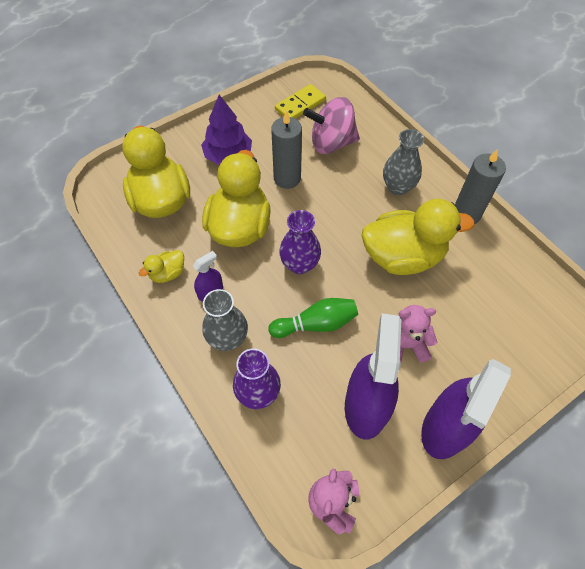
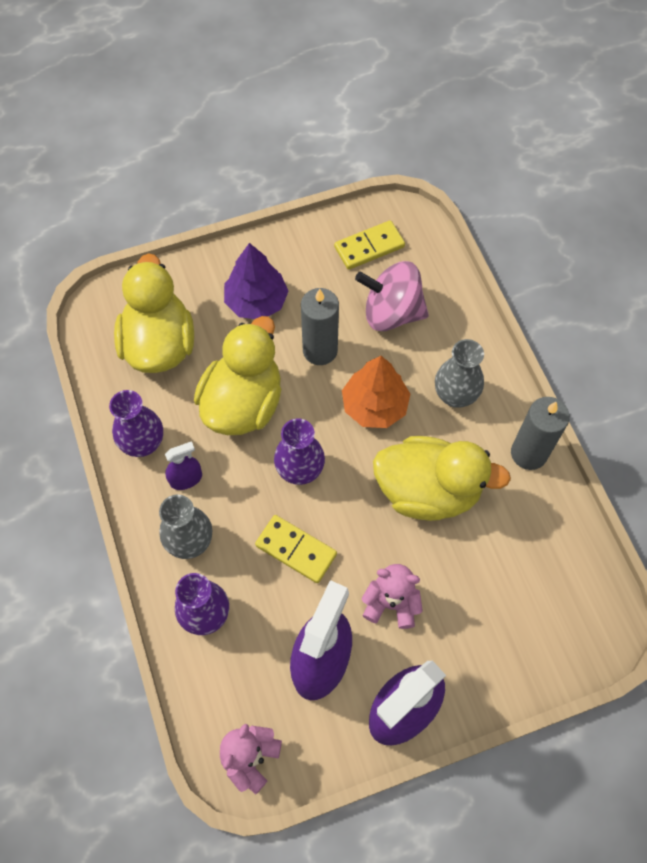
camera: 15 degrees right, 5 degrees up
(168, 273) = (143, 443): yellow duck -> purple vase
(316, 324) = (296, 550): green bowling pin -> yellow domino
(341, 207) = (374, 406): none -> orange tree

